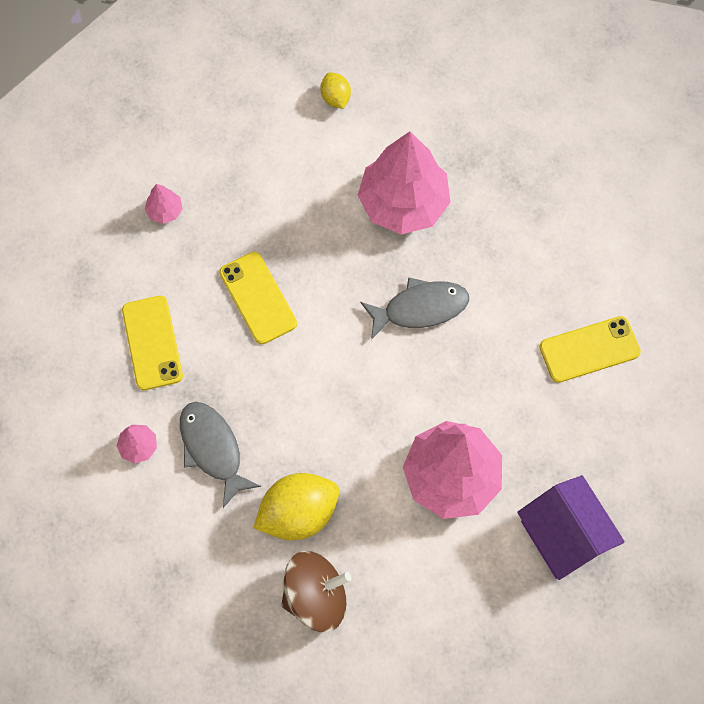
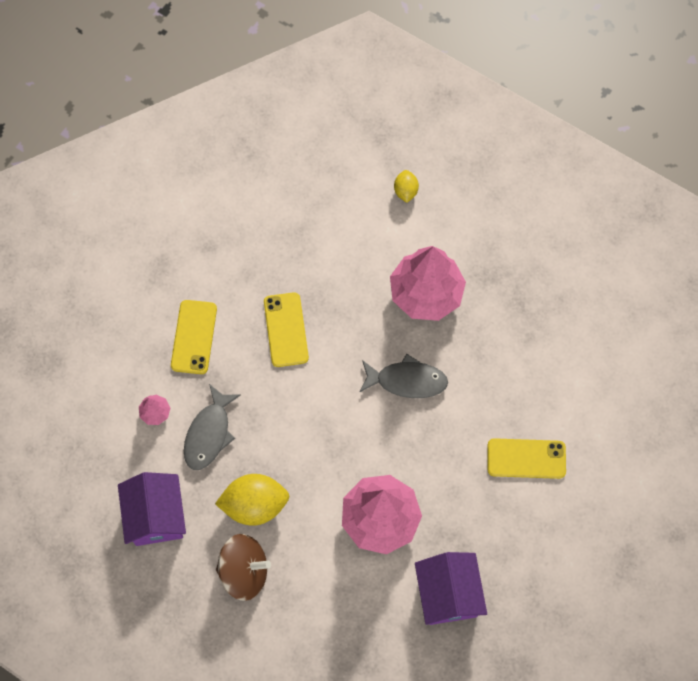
camera: 20 degrees right, 0 degrees up
(165, 211) = (240, 237): pink tree -> none
(185, 568) = (156, 516): none -> purple house
(212, 449) = (209, 434): grey fish -> grey fish turned 150 degrees counterclockwise

